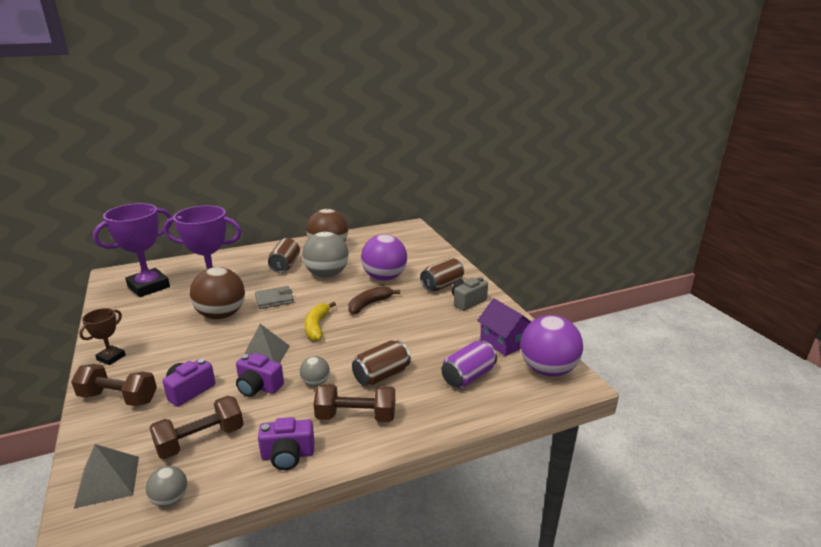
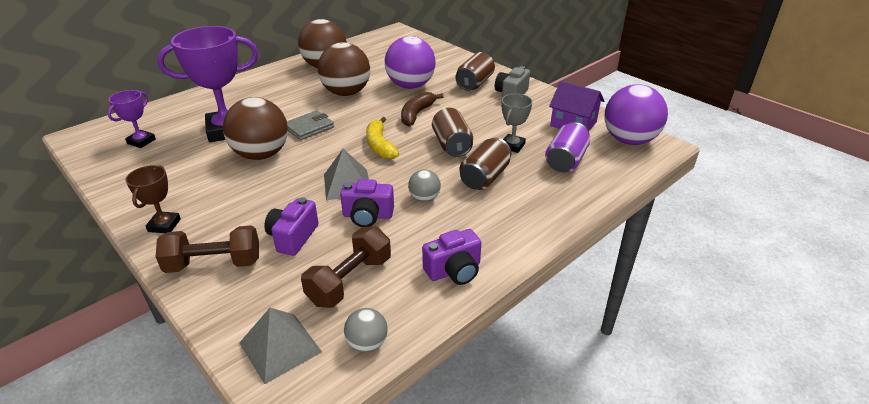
camera: 20 degrees left, 10 degrees up
(148, 287) = (141, 141): purple trophy -> purple trophy, size x0.50
(285, 265) = (291, 91): brown can -> brown can (452, 145)
(327, 274) = (346, 93): grey ball -> brown ball
(356, 416) = (491, 219): brown dumbbell -> none
(430, 351) = (512, 146): none -> grey trophy

